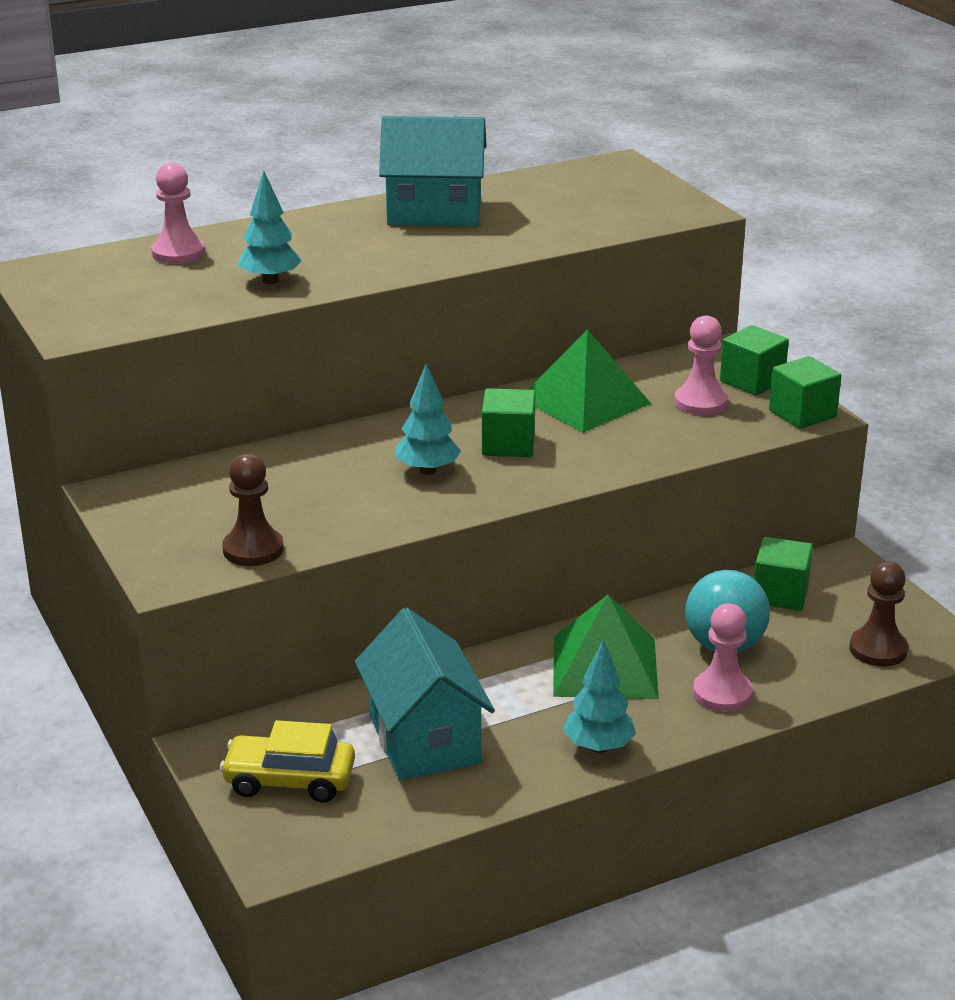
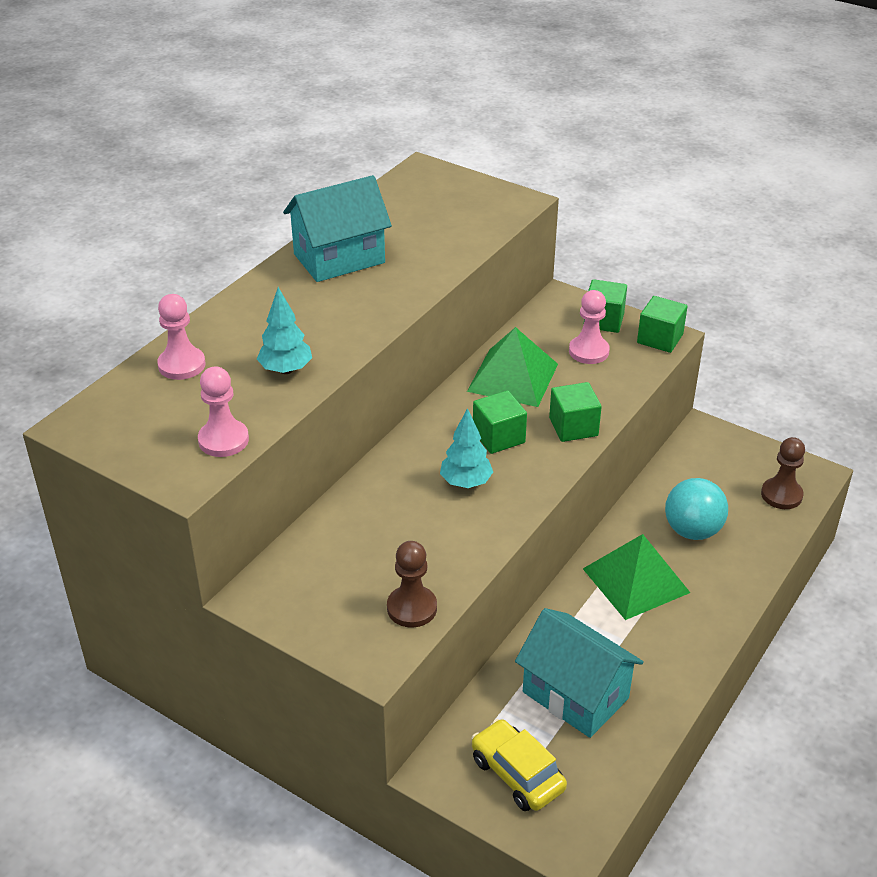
camera: 30 degrees left, 10 degrees up
(289, 780) = (517, 774): yellow car -> yellow car turned 75 degrees clockwise
(598, 747) = (688, 649): turquoise tree -> none
(722, 693) = (723, 571): pink pawn -> pink pawn (223, 440)
(780, 594) = (690, 474): green cube -> green cube (573, 427)

